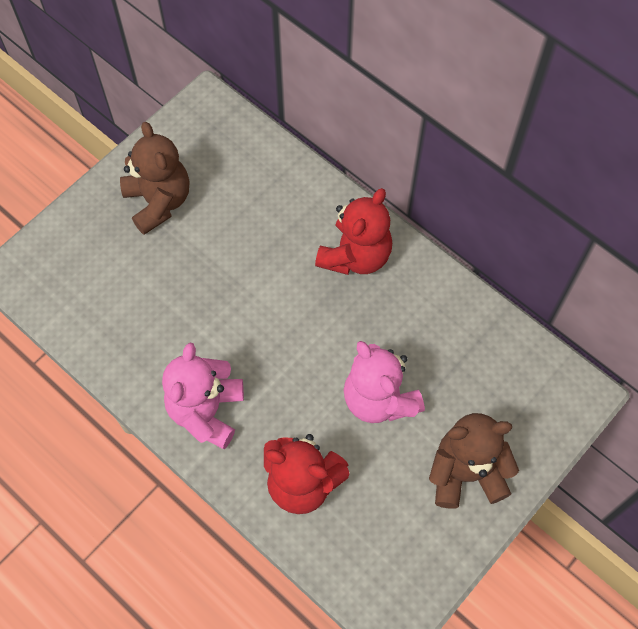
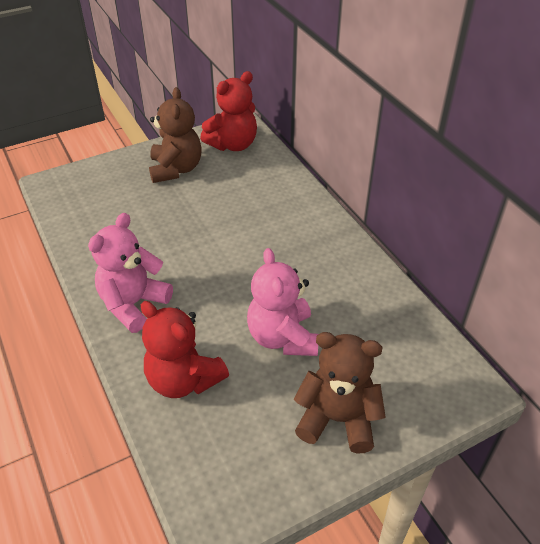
camera: 20 degrees right, 20 degrees down
(355, 256) = (309, 236): red teddy bear -> red teddy bear (233, 144)

